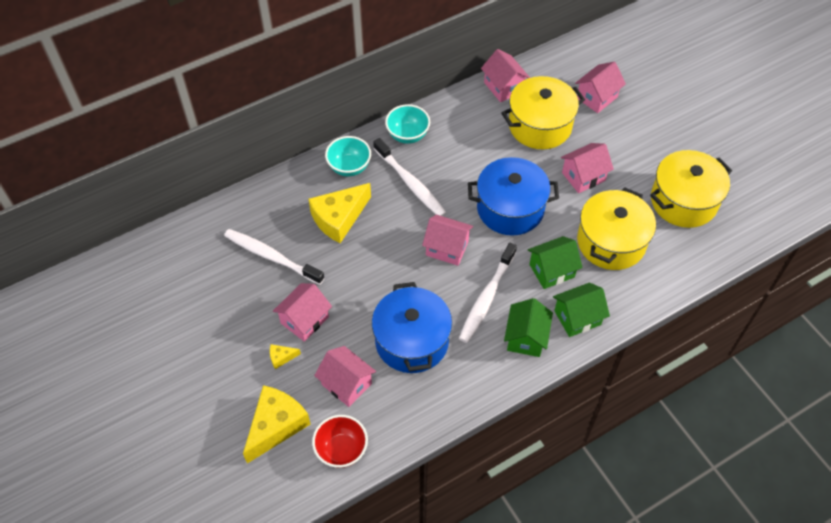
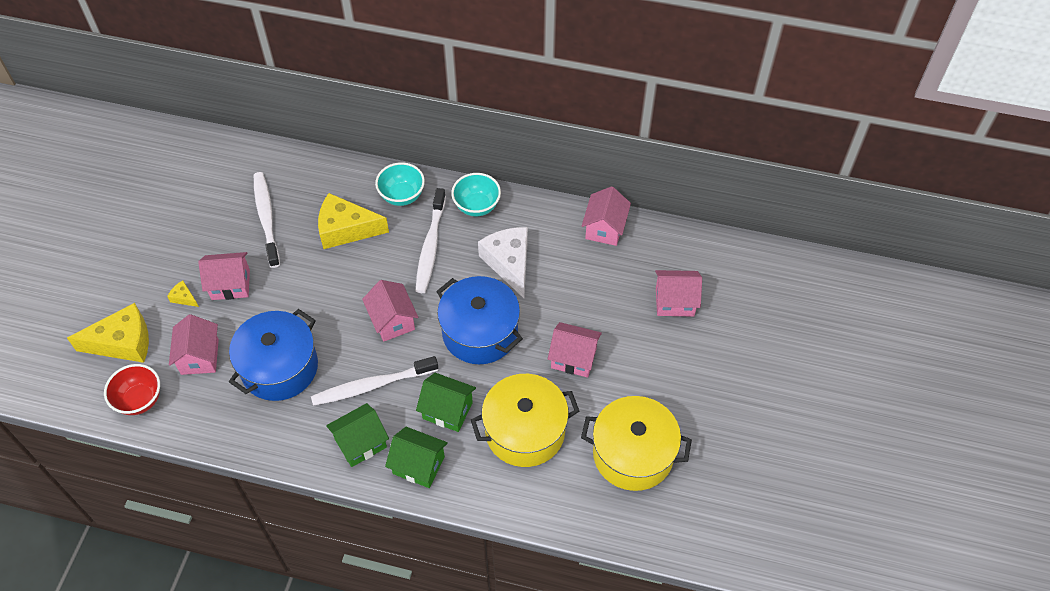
camera: 45 degrees right, 0 degrees up
(473, 153) = (509, 263): none -> white cheese
(540, 125) = (593, 285): yellow pot -> none

